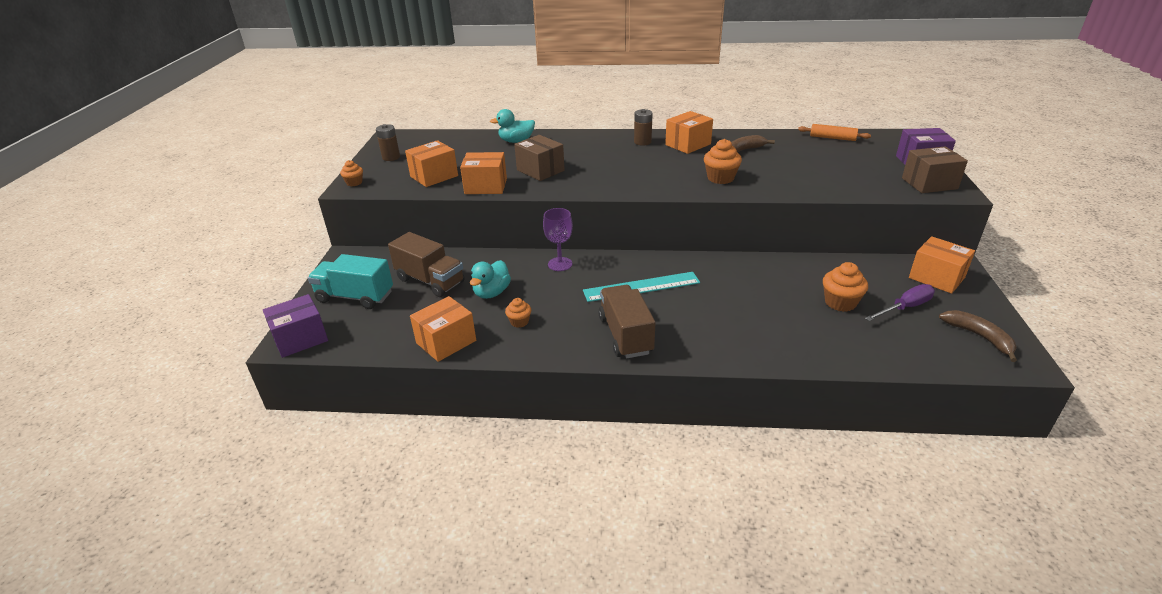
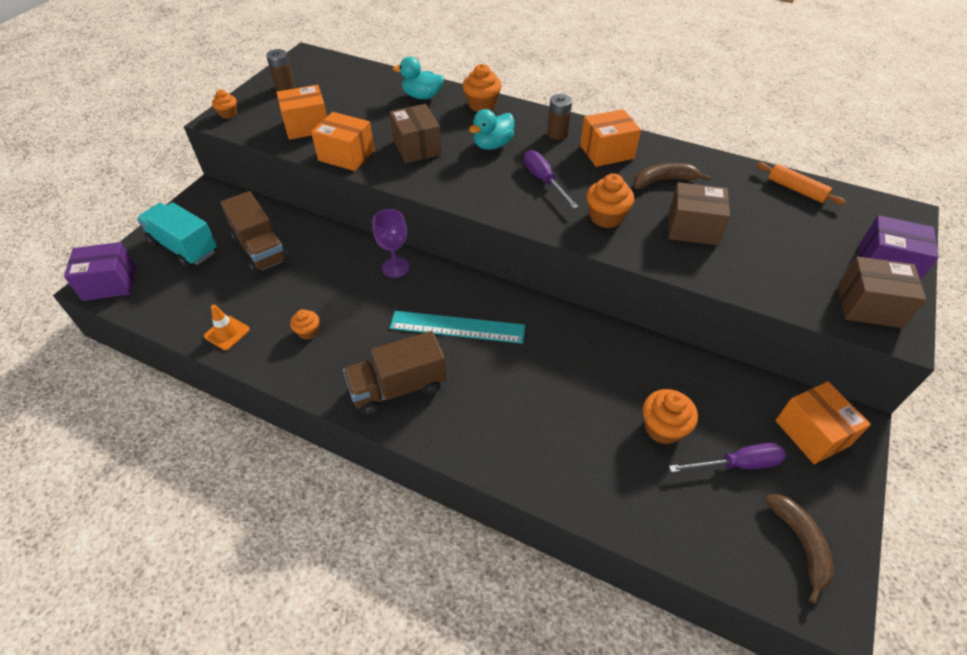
camera: 20 degrees right, 15 degrees up
(446, 342) = (227, 333): orange box -> orange traffic cone
(491, 293) = (306, 284): turquoise duck -> turquoise duck (492, 145)
(569, 137) = (482, 105): none -> orange cupcake
(625, 335) = (398, 388): brown truck -> brown truck turned 120 degrees counterclockwise
(657, 168) = (544, 181): none -> purple screwdriver
(784, 171) = (692, 228): none -> brown box

